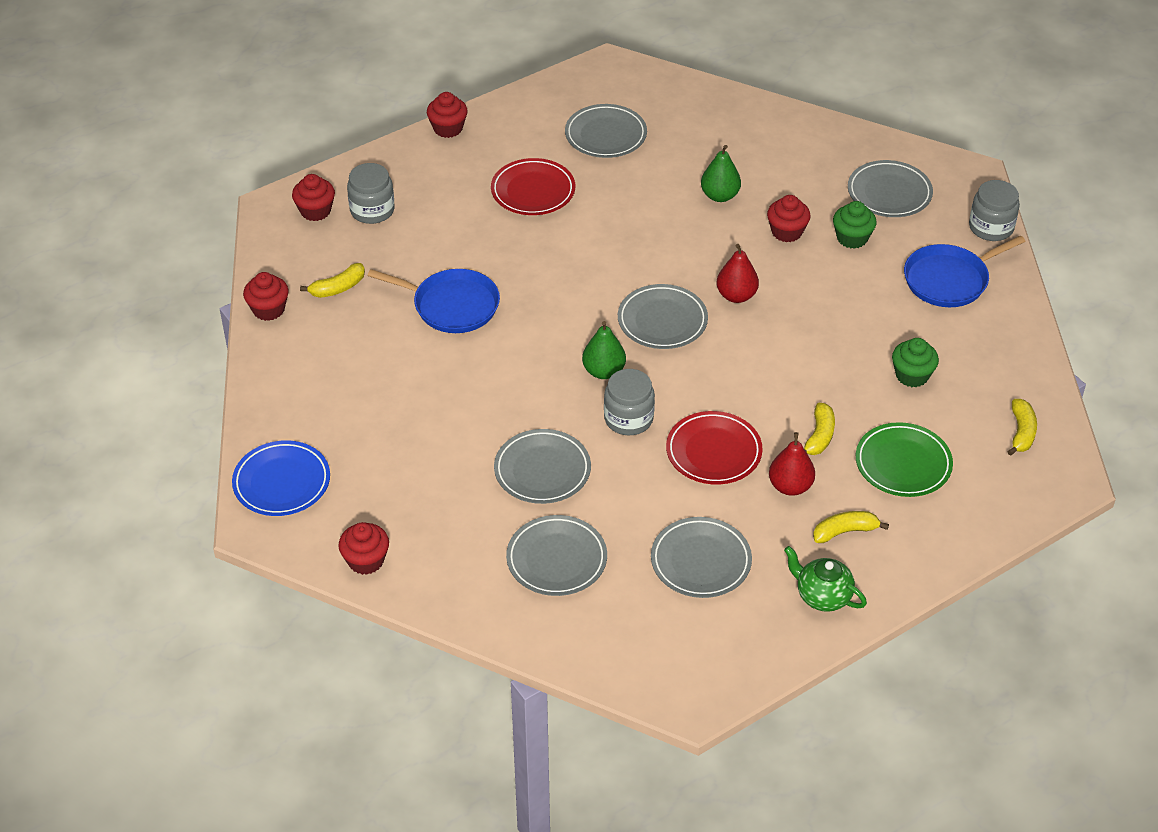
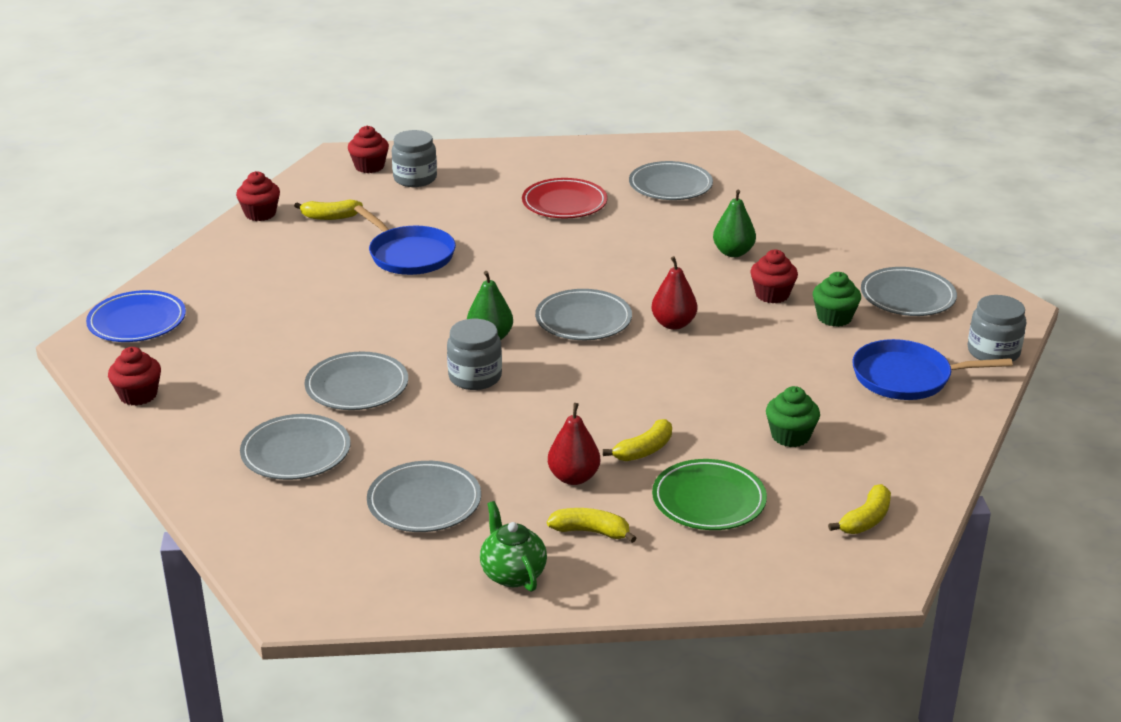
camera: 30 degrees right, 15 degrees down
(448, 128) = (537, 147): red cupcake -> none
(713, 452) = (527, 426): red plate -> none

